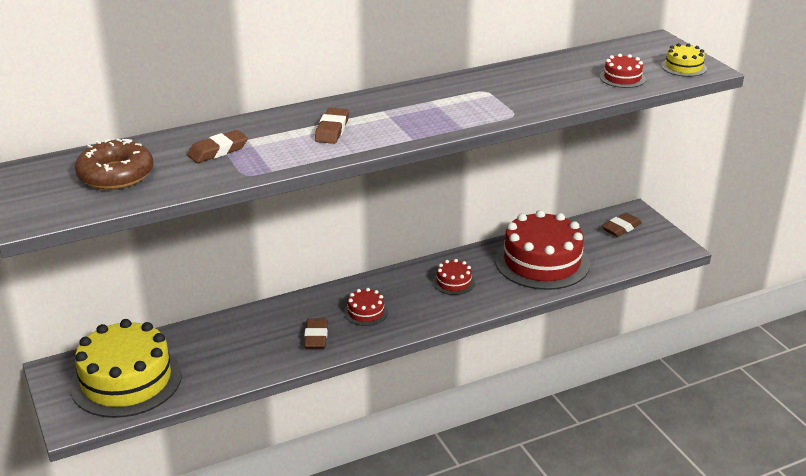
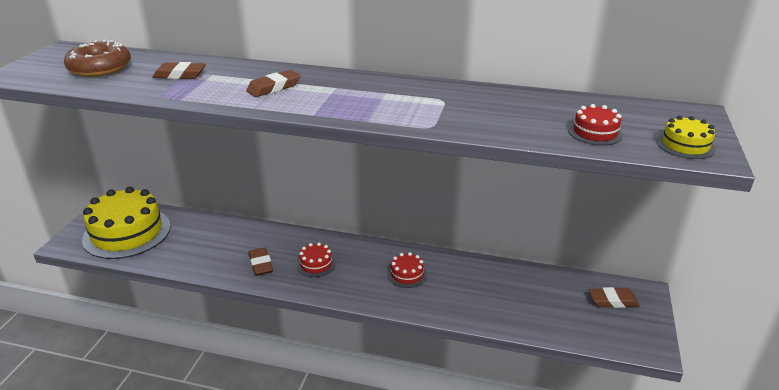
camera: 40 degrees right, 0 degrees up
(316, 337) = (261, 264): brown eraser -> brown eraser turned 60 degrees counterclockwise
(542, 262) = (499, 294): red cake -> none

